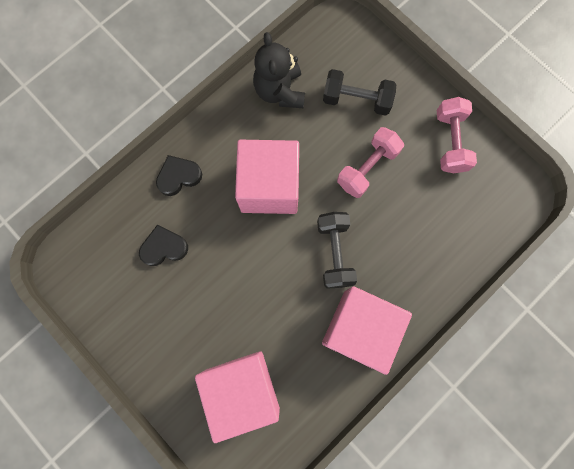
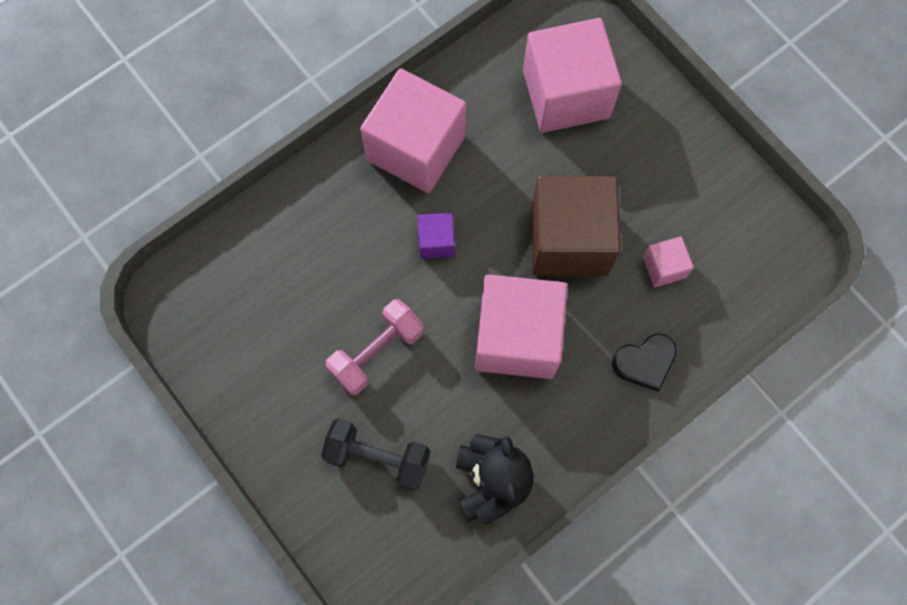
camera: 175 degrees left, 5 degrees down
(164, 247) = (664, 267): black heart -> pink cube
(235, 263) = (569, 240): none -> brown cube
(335, 253) = (436, 241): black dumbbell -> purple cube
(450, 142) = (252, 380): pink dumbbell -> none

